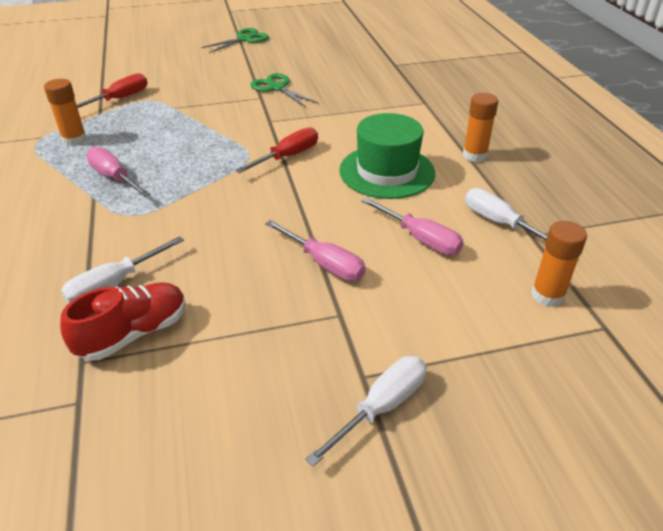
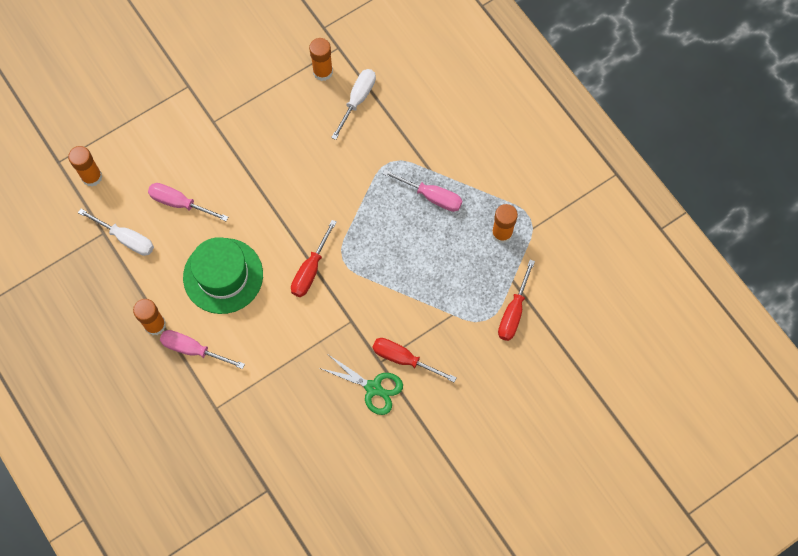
camera: 160 degrees right, 30 degrees up
(134, 333) = (323, 72): red shoe -> orange glue stick
(239, 95) = (403, 359): none -> red screwdriver
(245, 39) = (468, 500): green scissors -> none
(325, 264) = (236, 159): pink screwdriver -> pink screwdriver (193, 349)
(381, 407) = (174, 72): white screwdriver -> none

